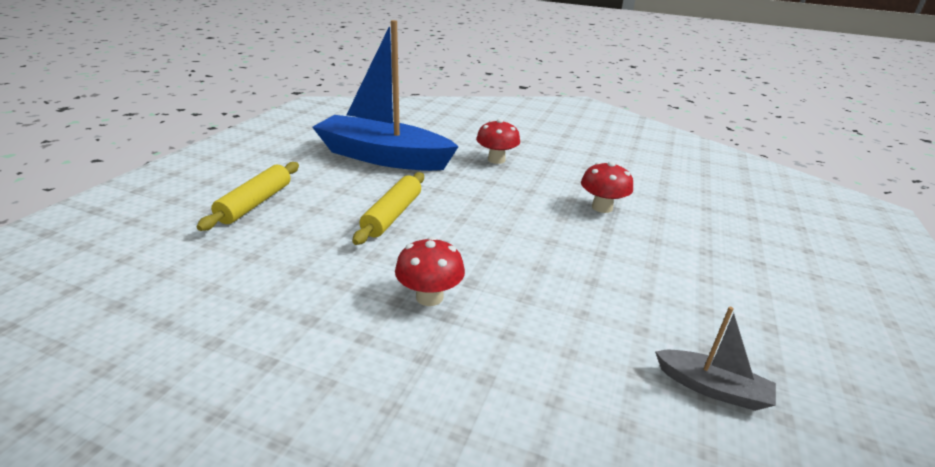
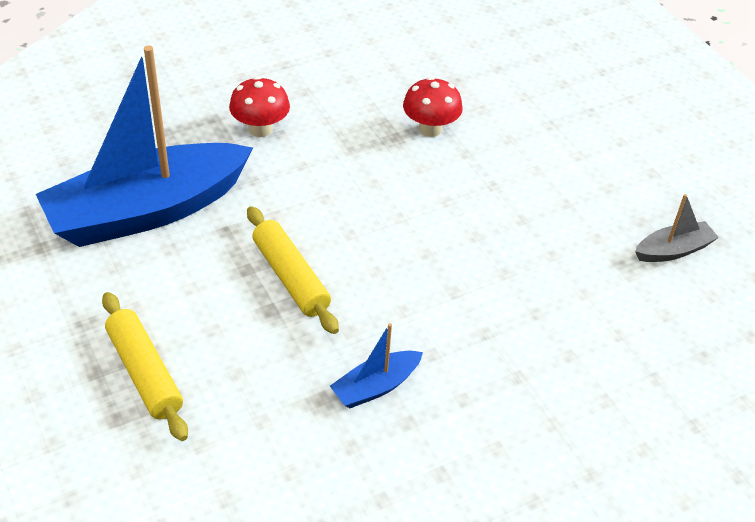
camera: 50 degrees left, 15 degrees up
(331, 288) = (376, 387): none -> blue boat
(429, 297) = (449, 329): red mushroom -> none

